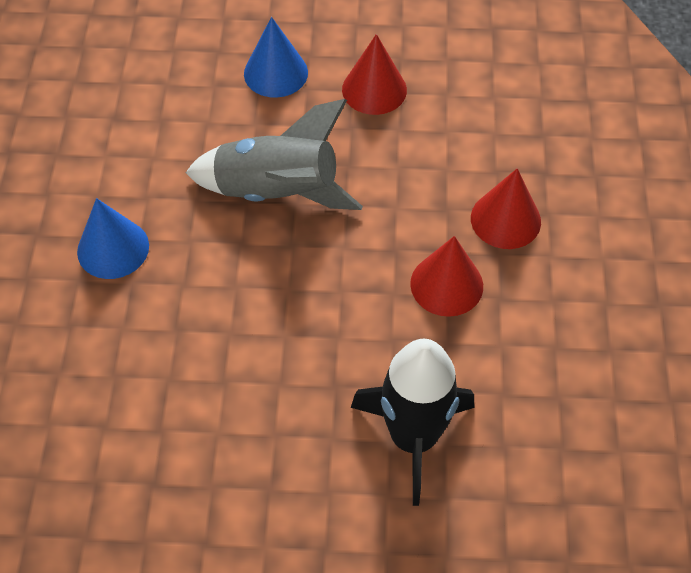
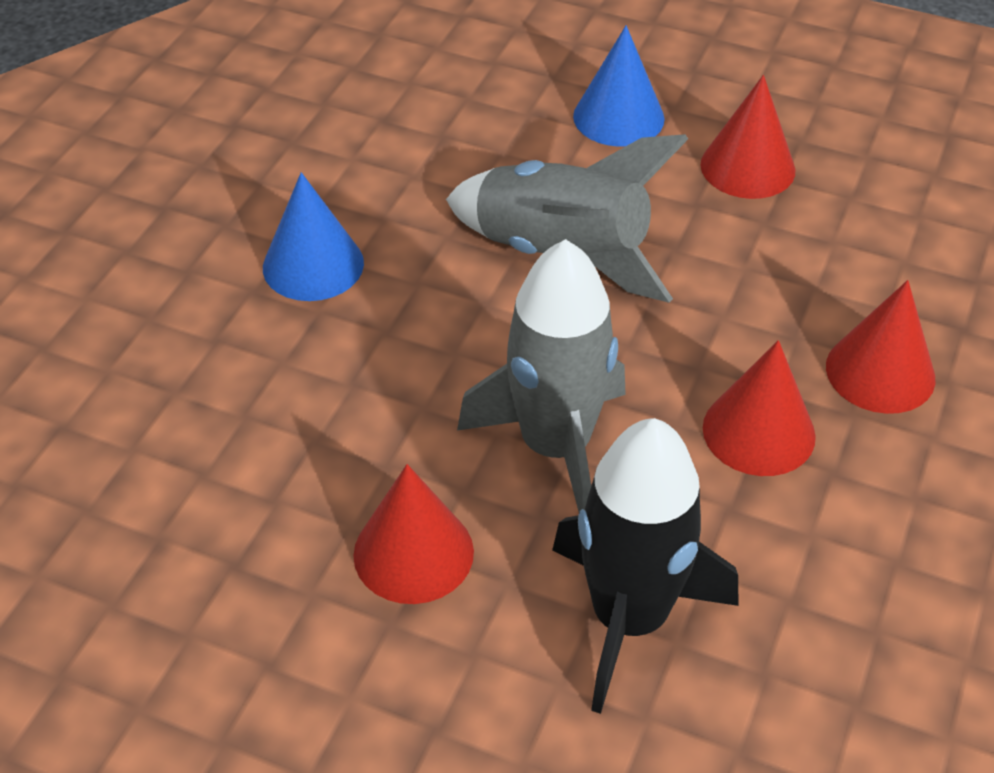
camera: 20 degrees right, 10 degrees down
(265, 438) = (413, 553): none -> red cone
(326, 334) = (555, 446): none -> grey rocket

